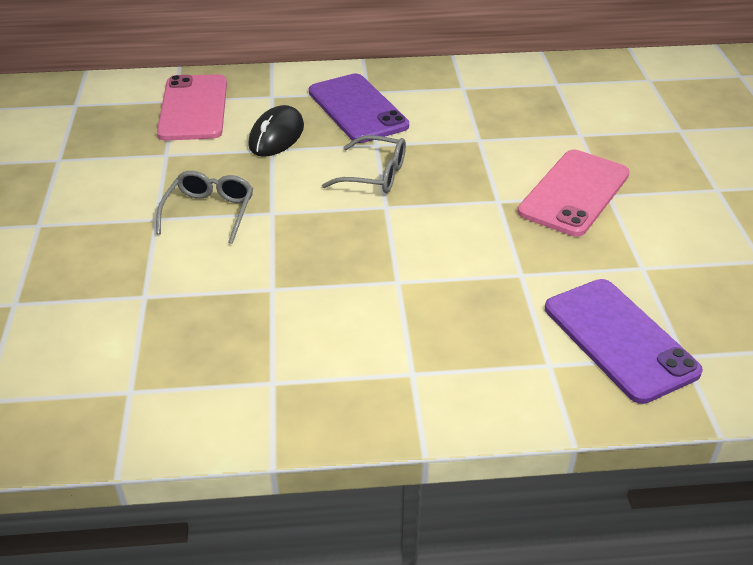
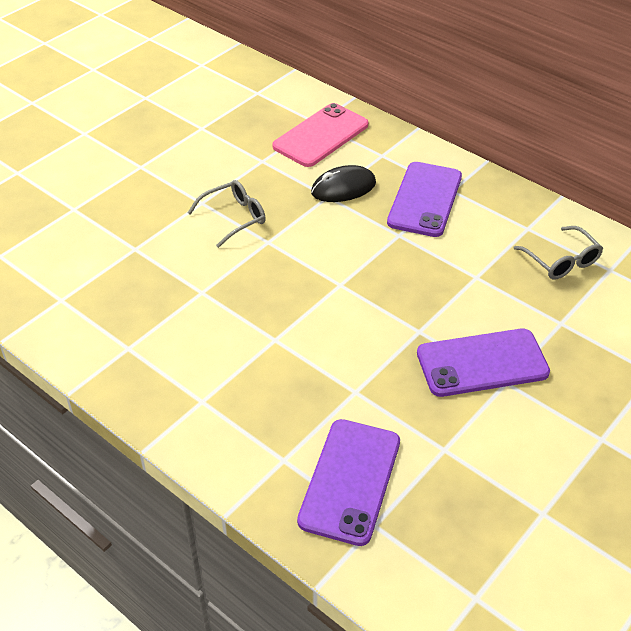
camera: 45 degrees right, 5 degrees up
(374, 175) = (365, 256): grey glasses -> grey glasses (561, 260)
(574, 193) = (482, 363): pink phone -> purple phone

